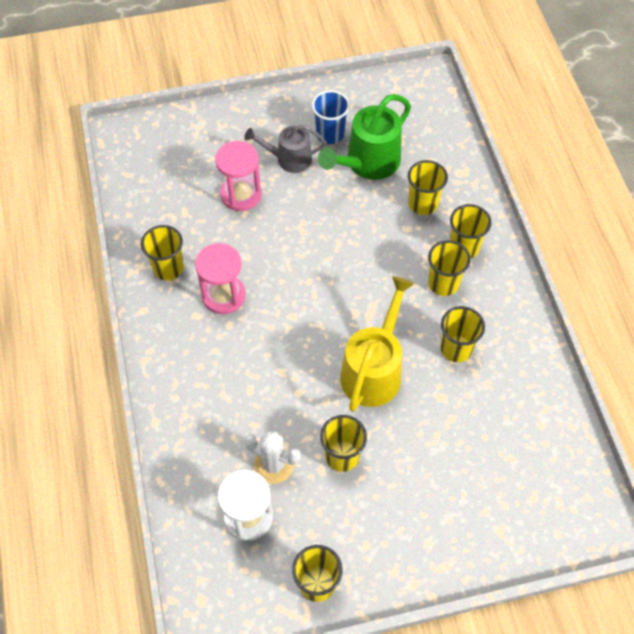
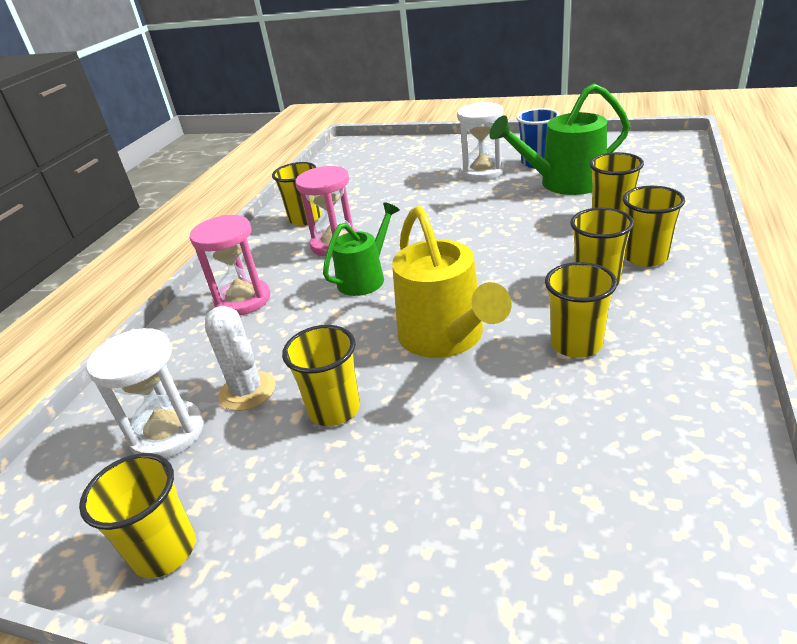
camera: 35 degrees right, 25 degrees down
(241, 195) = (416, 186): pink hourglass -> pink hourglass (243, 300)
(278, 329) = (365, 278): none -> green watering can
(289, 159) = (482, 172): grey watering can -> white hourglass
(374, 370) = (445, 337): yellow watering can -> yellow watering can turned 105 degrees clockwise

